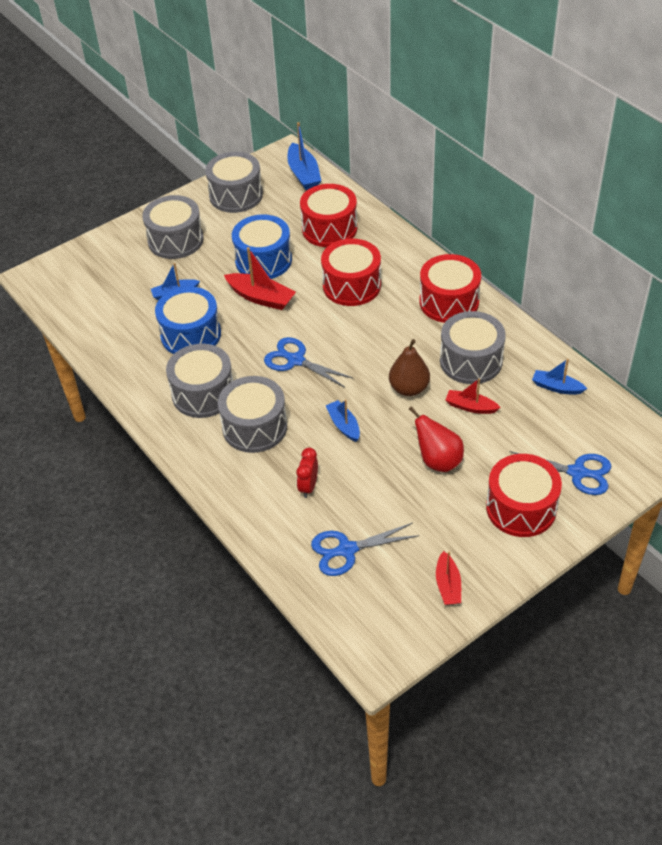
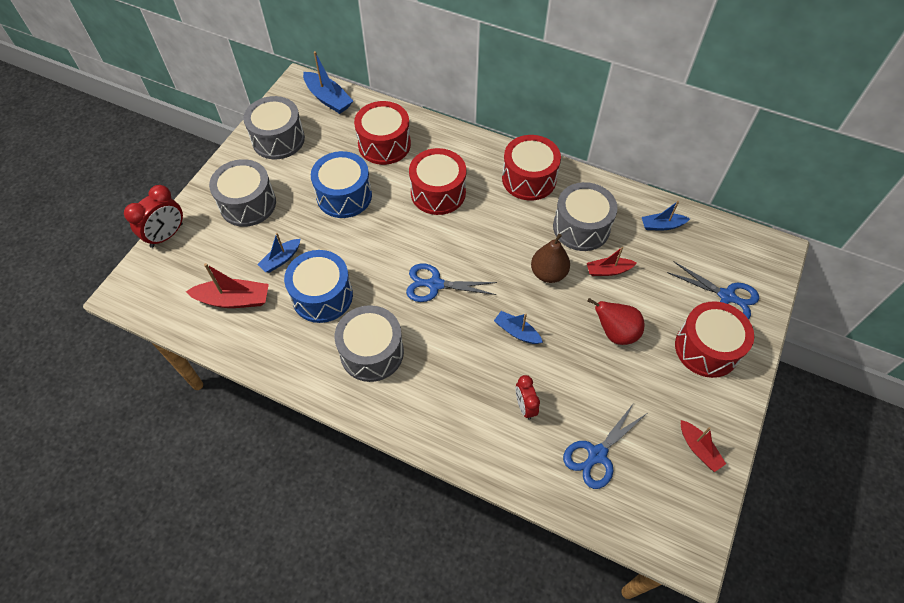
camera: 30 degrees left, 10 degrees up
(94, 243) = (167, 235): none -> red clock
(254, 427) = (440, 367): grey drum -> none
(261, 298) = (365, 234): red boat -> red boat (234, 300)
(578, 473) = (727, 297): blue scissors -> blue scissors turned 45 degrees clockwise

